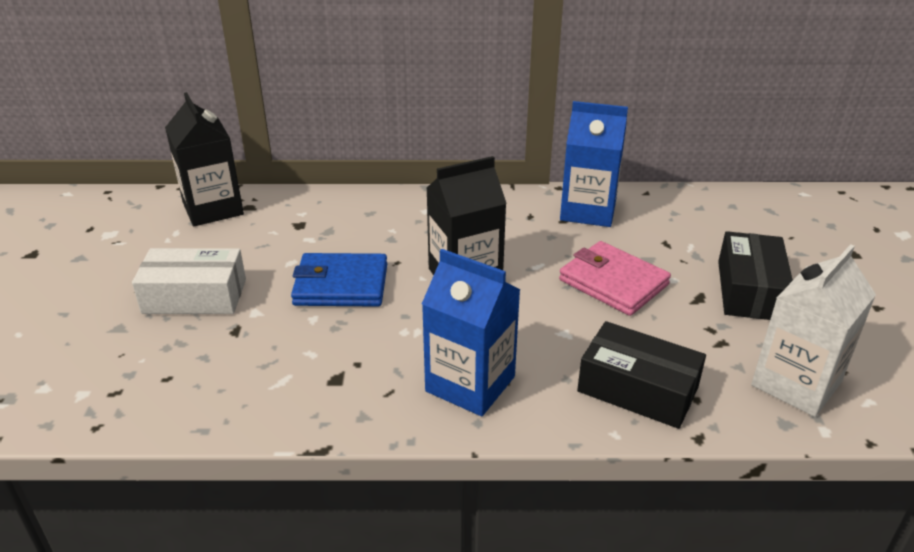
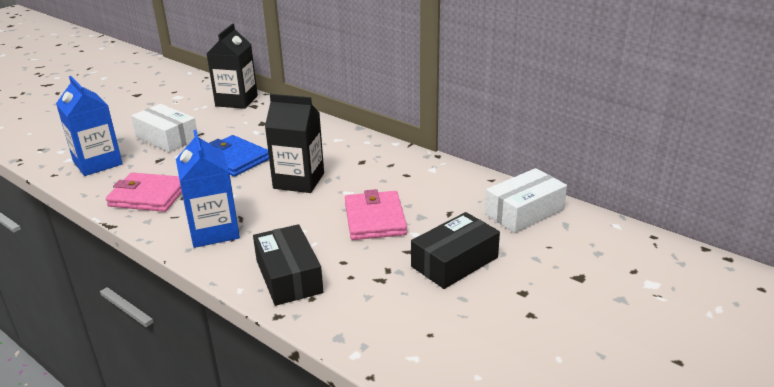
camera: 40 degrees right, 5 degrees down
(307, 384) = (148, 196): none -> pink wallet
(588, 211) = (431, 175): blue carton -> blue carton (97, 163)
(722, 213) = (524, 212): none -> white box
(796, 384) = (385, 323): white carton -> none

